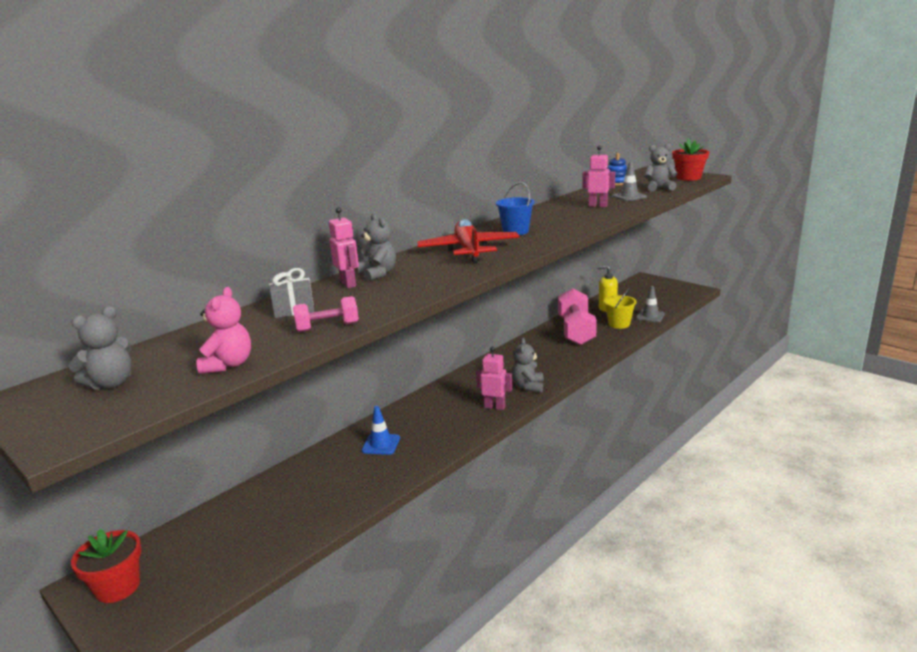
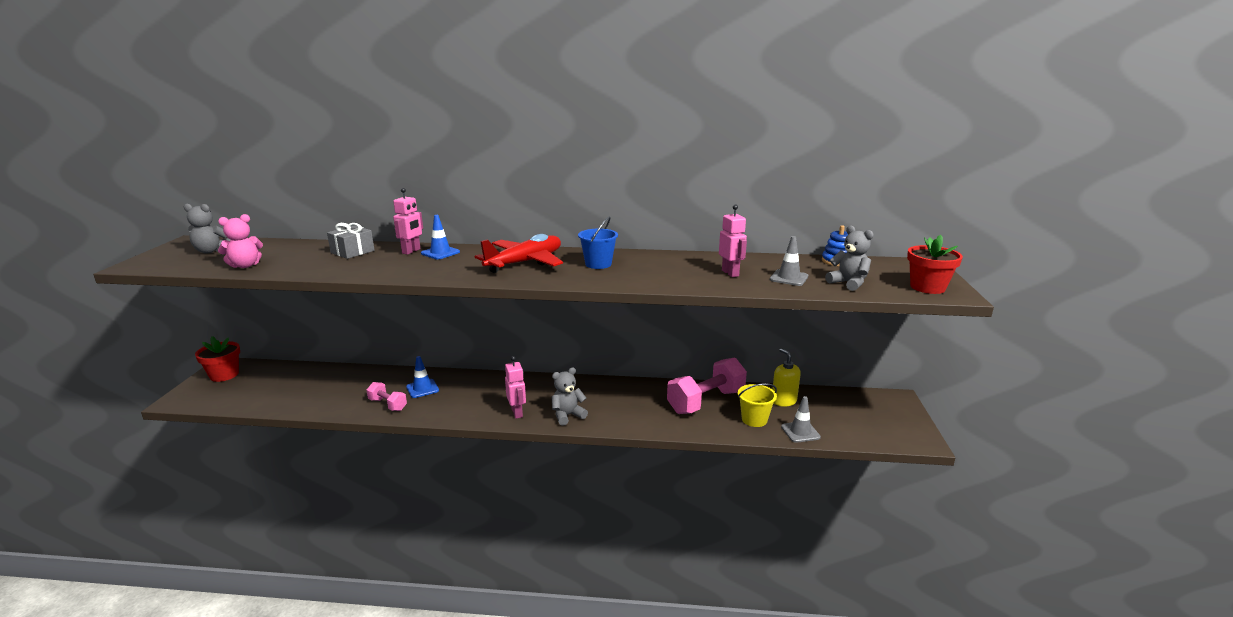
camera: 50 degrees right, 0 degrees up
(327, 327) = (319, 270): pink dumbbell -> pink dumbbell (388, 405)
(378, 274) = (440, 253): grey teddy bear -> blue traffic cone

